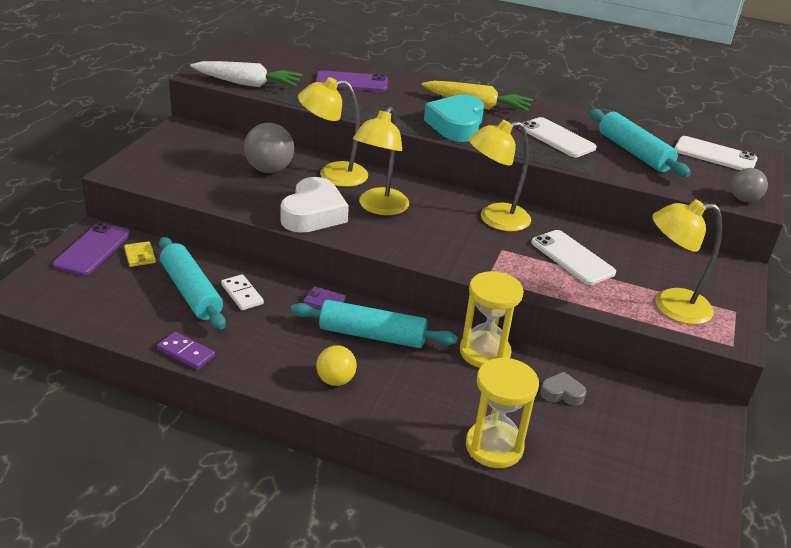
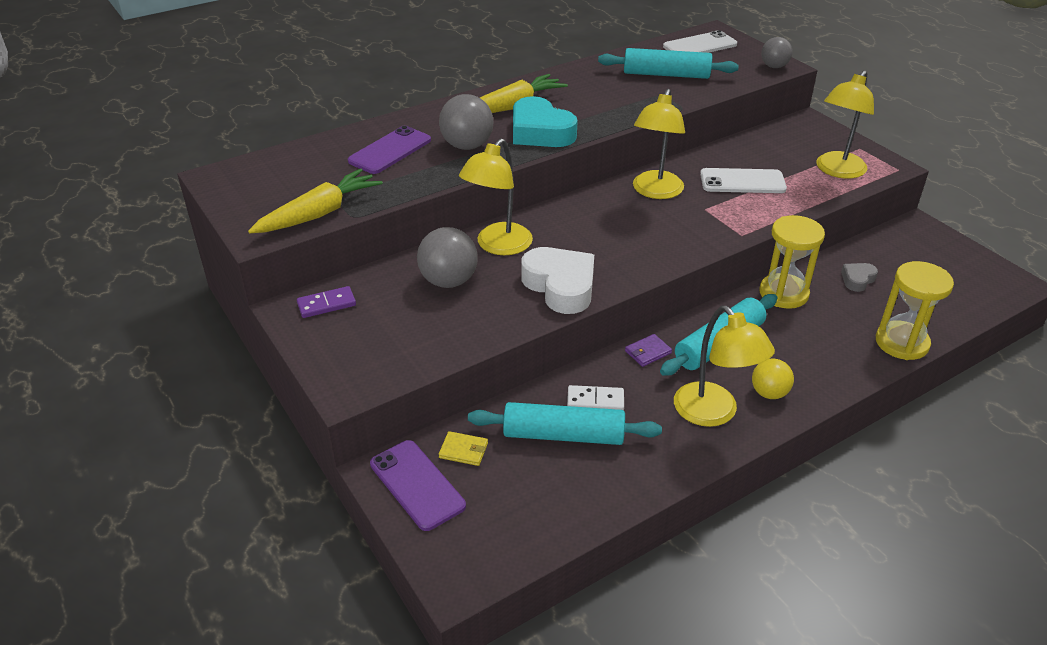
camera: 50 degrees left, 5 degrees up
(186, 353) = (665, 476): purple domino -> purple domino (326, 304)
(247, 84) = (319, 214): white carrot -> yellow carrot
(379, 207) = (583, 243): yellow lamp -> yellow lamp (713, 413)
(396, 105) = (467, 146): none -> grey ball
(557, 138) = (611, 96): white phone -> none

